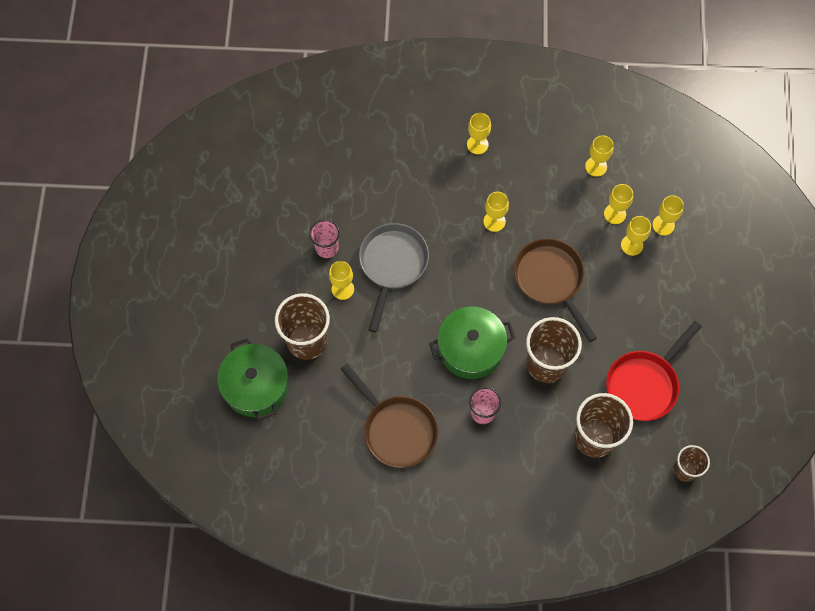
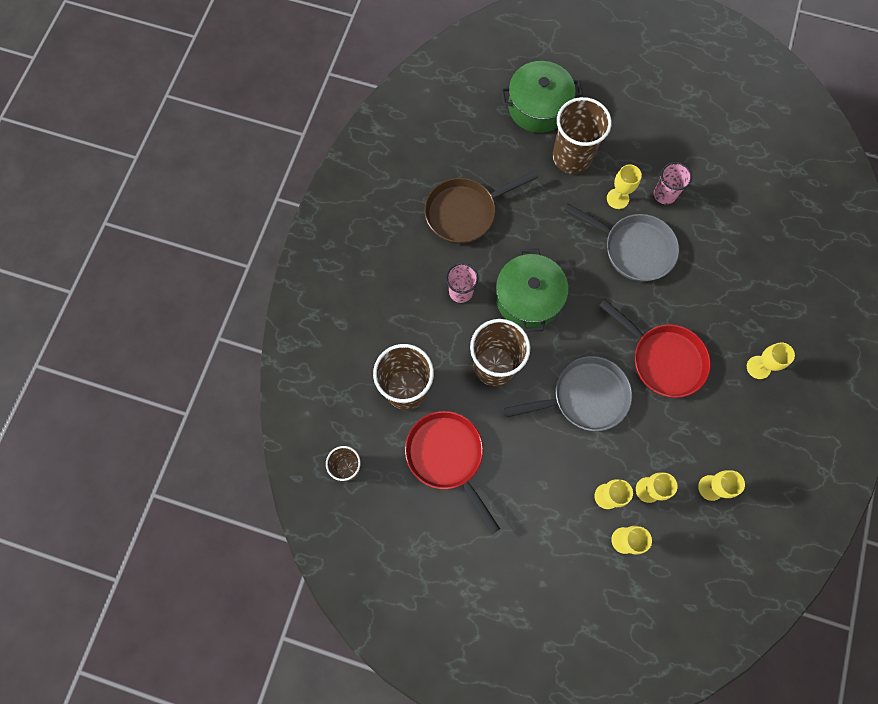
camera: 105 degrees right, 5 degrees up
(494, 221) = (663, 359): yellow goblet -> red pan
(550, 280) = (584, 397): brown pan -> grey pan

